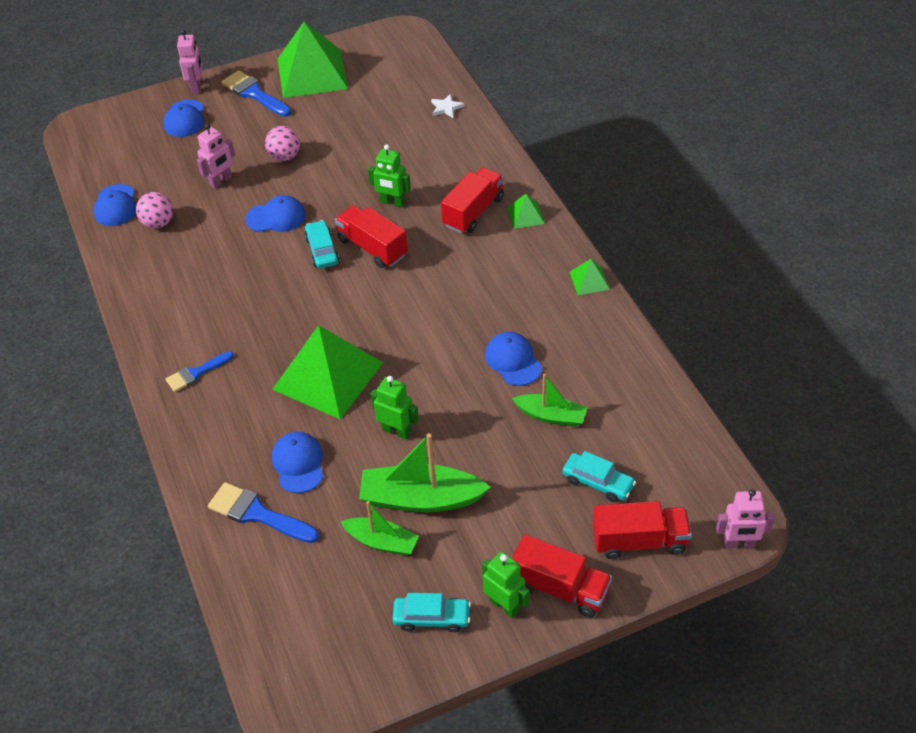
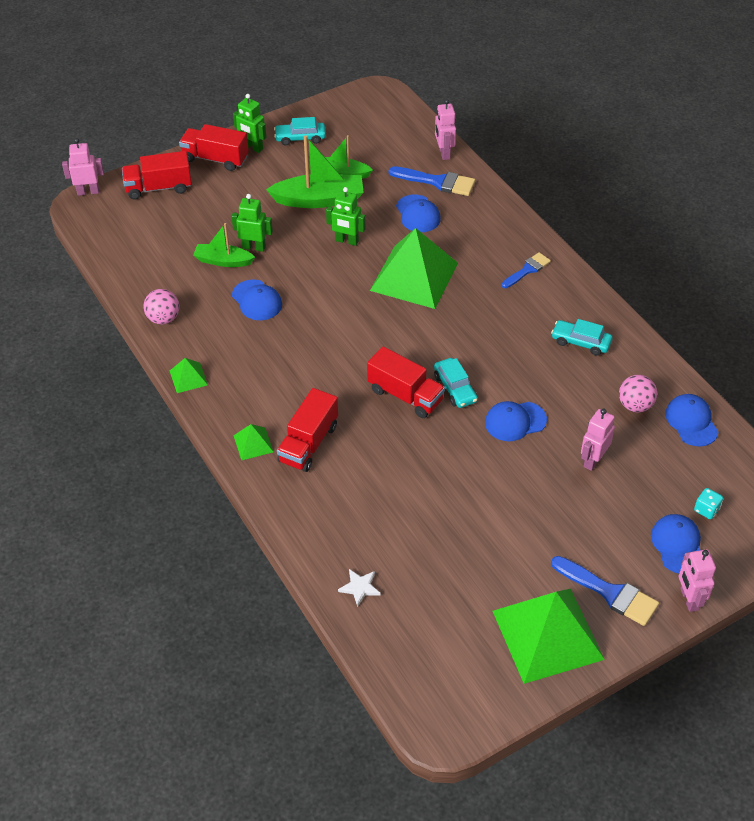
camera: 170 degrees right, 0 degrees up
(146, 140) = (706, 509): none -> turquoise dice
(232, 565) = (444, 153): none -> pink robot
(284, 156) = (534, 499): pink ball -> pink ball (163, 318)
(392, 202) = (397, 448): green robot -> green robot (254, 247)
(598, 482) = (187, 219): turquoise car -> turquoise car (580, 342)

